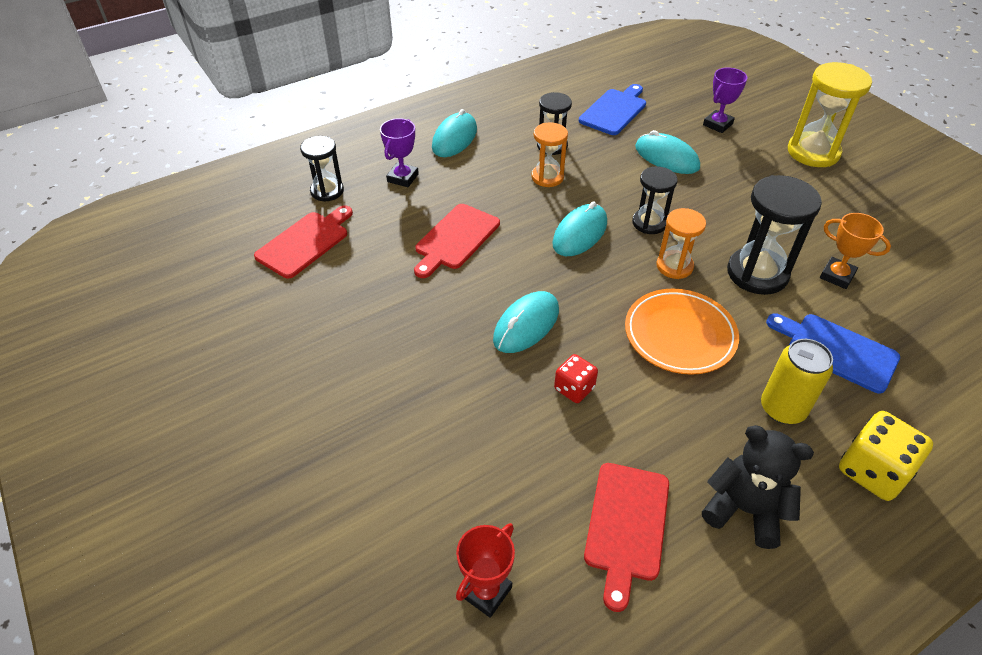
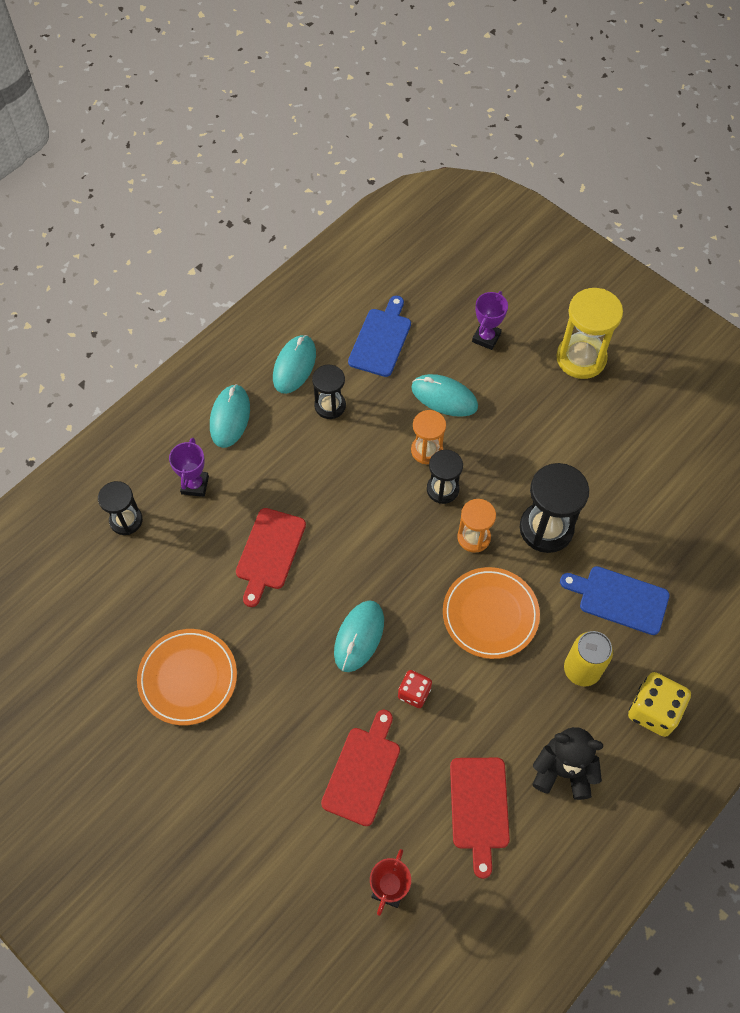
camera: 15 degrees left, 15 degrees up
(305, 242) = (129, 591): red cutting board -> red cutting board (363, 771)
(331, 323) = (188, 678): none -> orange plate
(547, 177) = (335, 451): orange hourglass -> orange hourglass (427, 450)
(580, 233) = (382, 518): turquoise mouse -> turquoise mouse (294, 366)
(837, 276) = (614, 514): orange trophy -> none

